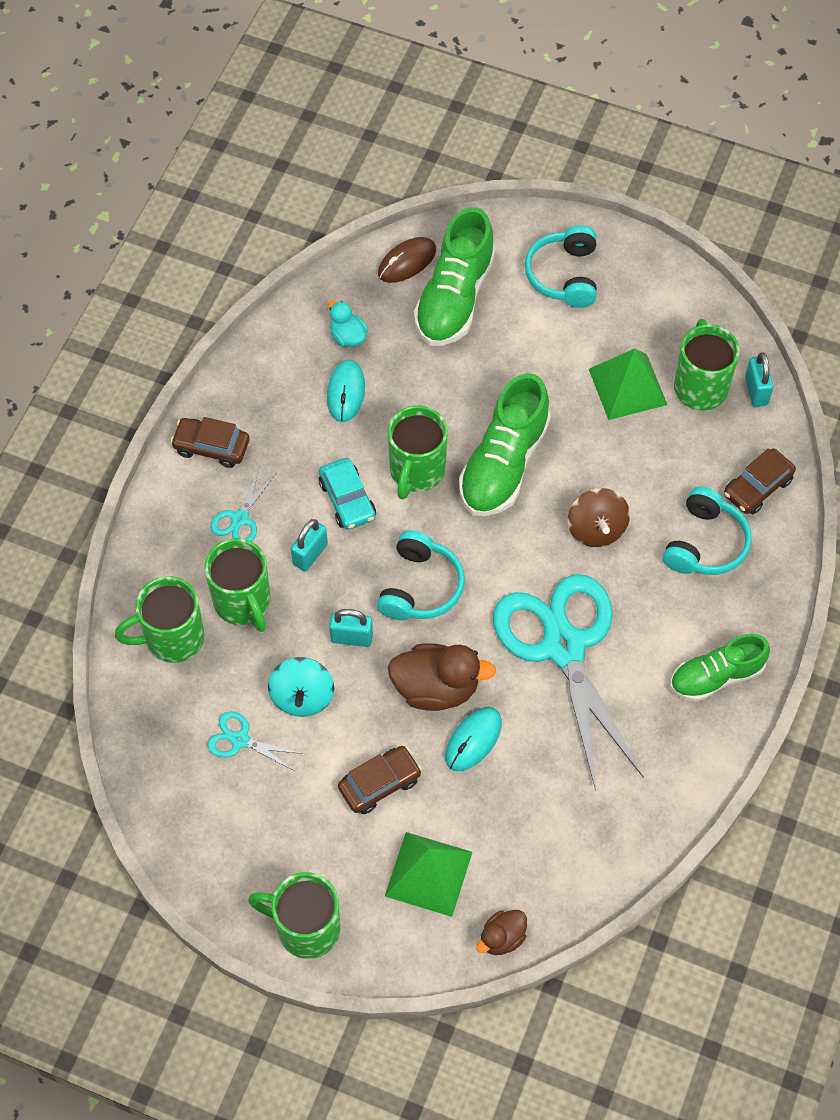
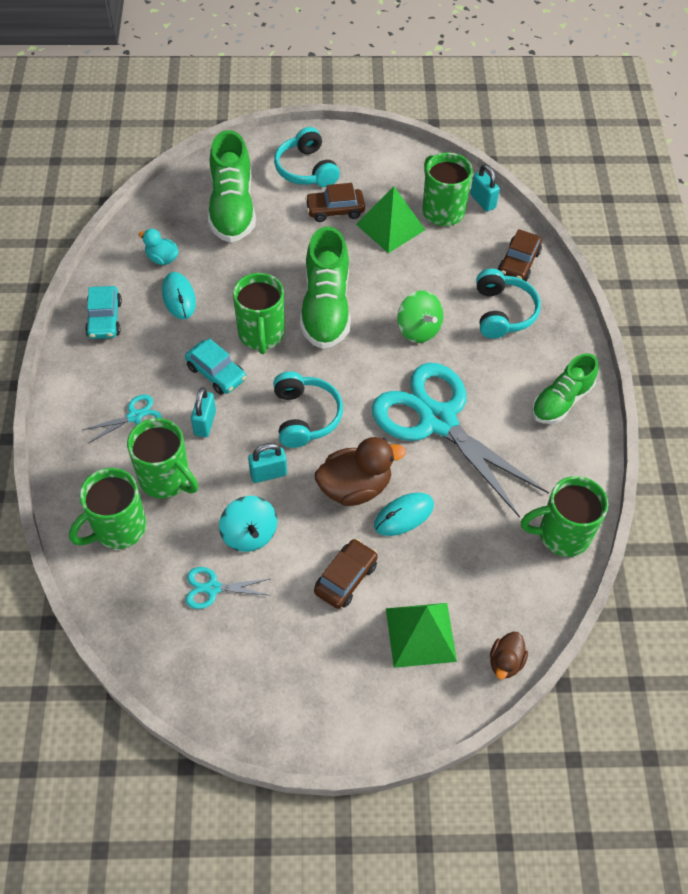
camera: 25 degrees left, 5 degrees down
(211, 447) = (87, 371): brown car -> brown car (335, 210)
(240, 519) = (135, 416): turquoise scissors -> turquoise scissors turned 120 degrees counterclockwise
(255, 390) = (105, 319): none -> turquoise car
(306, 928) = (340, 722): green mug -> green mug (562, 535)
(407, 262) = (184, 195): brown mouse -> none
(473, 740) = (404, 515): turquoise mouse -> turquoise mouse turned 45 degrees clockwise
(596, 529) = (418, 329): brown spinning top -> green spinning top

